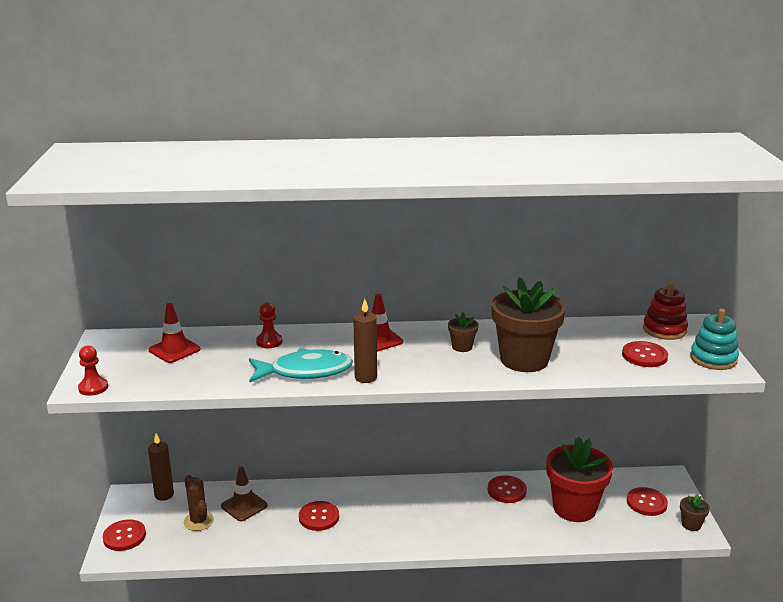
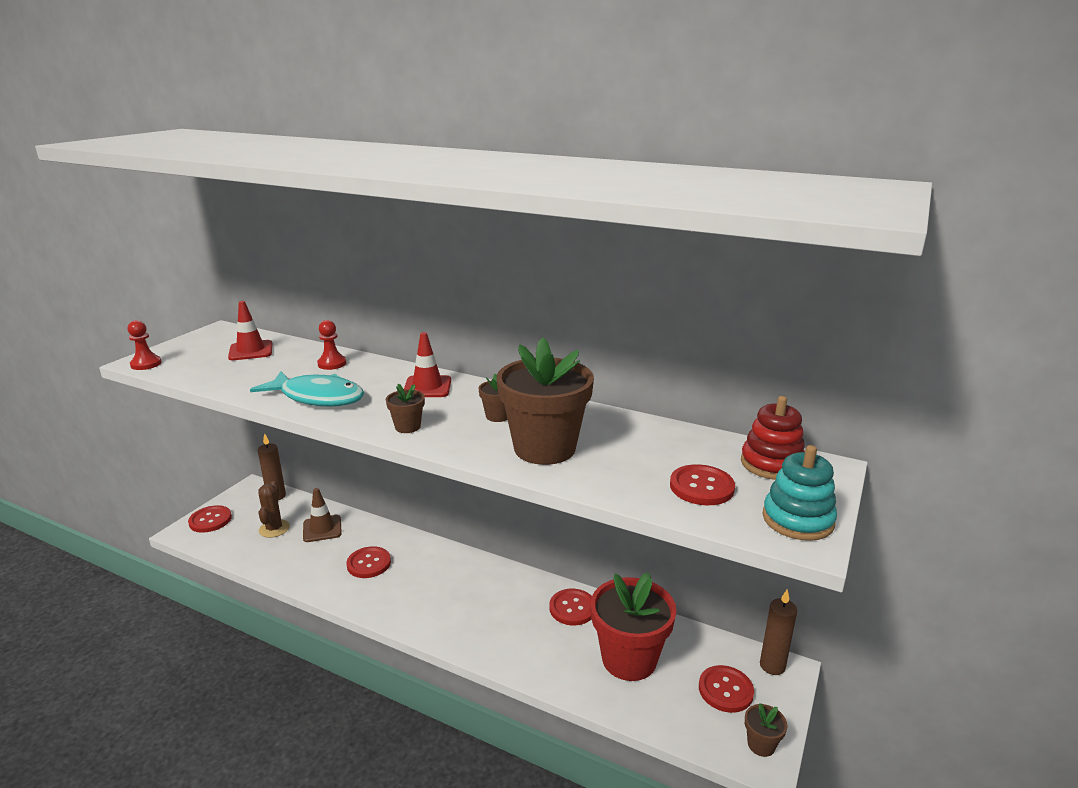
camera: 30 degrees right, 0 degrees up
(365, 377) = (359, 418): brown candle -> brown candle (772, 666)
(411, 373) = (407, 427): none -> brown flower pot

